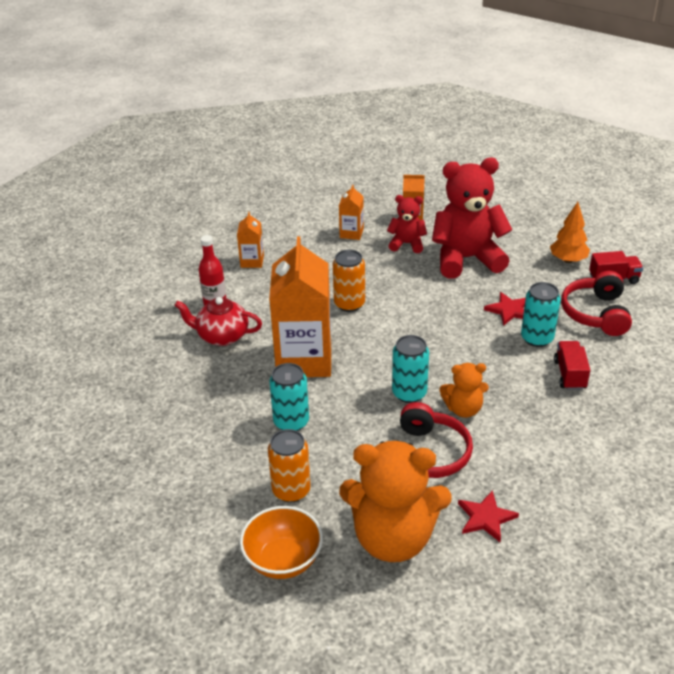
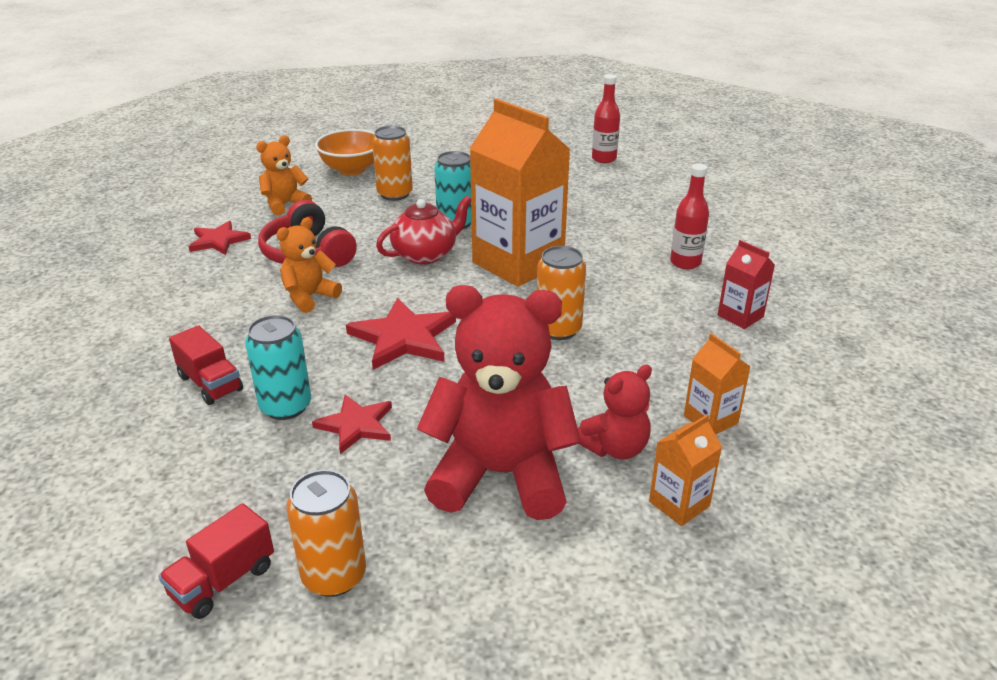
camera: 135 degrees right, 5 degrees down
(77, 425) = (604, 159): none -> red bottle
(222, 336) = (622, 244): red teapot -> red teapot (426, 254)
(252, 261) = (740, 316): orange carton -> red carton
(393, 538) = (285, 204): orange teddy bear -> orange teddy bear, size x0.51
(409, 393) = (379, 285): turquoise can -> none
(436, 345) = (403, 338): none -> red star
(466, 259) = (500, 474): red teddy bear -> red teddy bear turned 120 degrees counterclockwise
(568, 260) = (334, 575): orange tree -> orange can
(596, 313) = (220, 490): red headphones -> none

